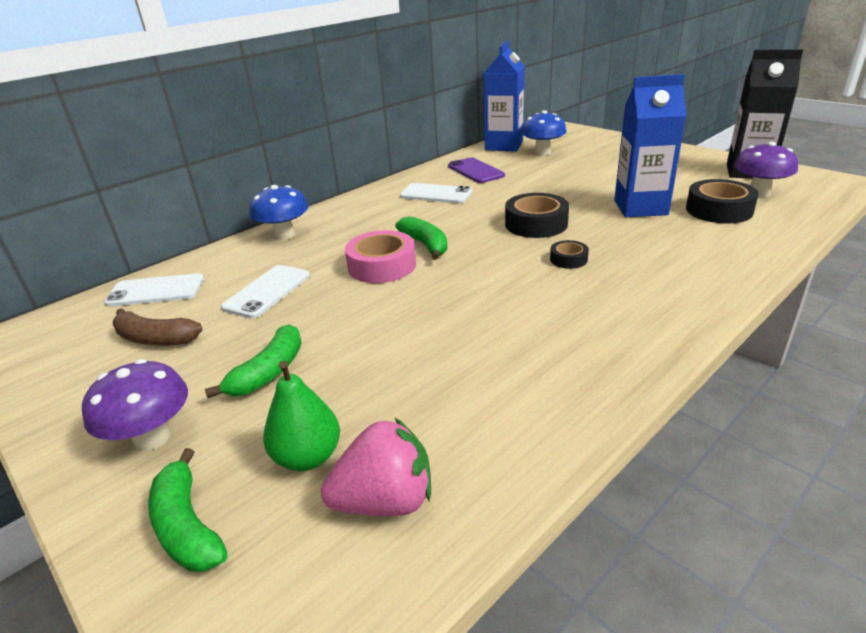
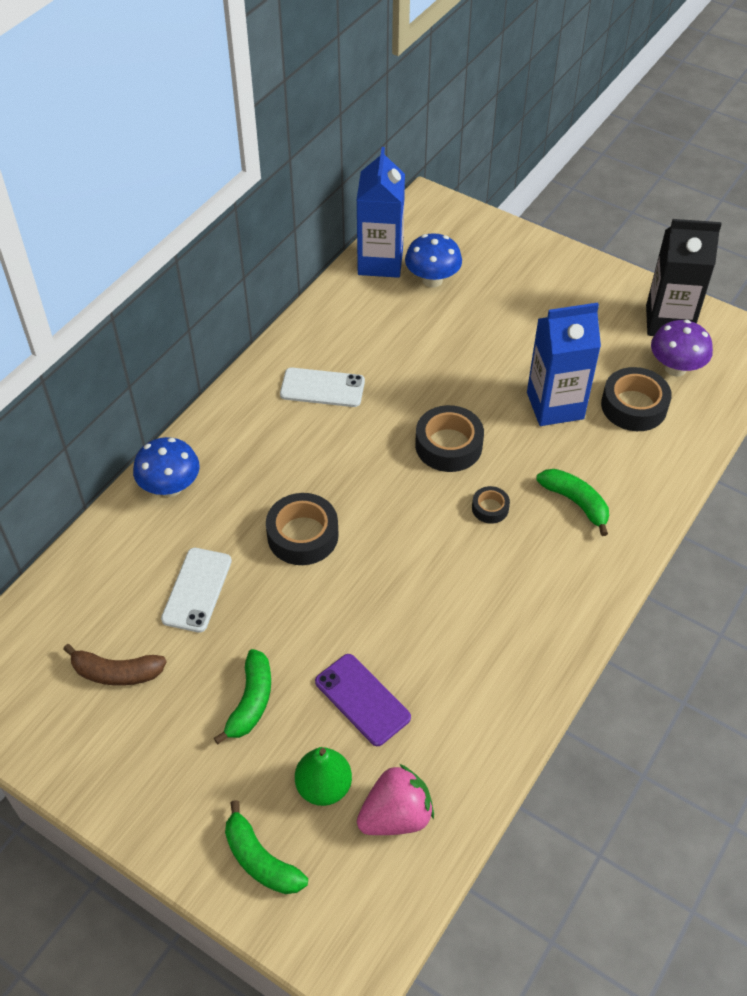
camera: 15 degrees left, 20 degrees up
(152, 438) = (186, 788): purple mushroom -> none
(156, 291) = (72, 601): white phone -> none
(382, 266) = (302, 535): pink tape -> black tape
(425, 245) = (338, 494): green banana -> green banana (576, 503)
(475, 171) = (357, 330): purple phone -> purple phone (362, 699)

